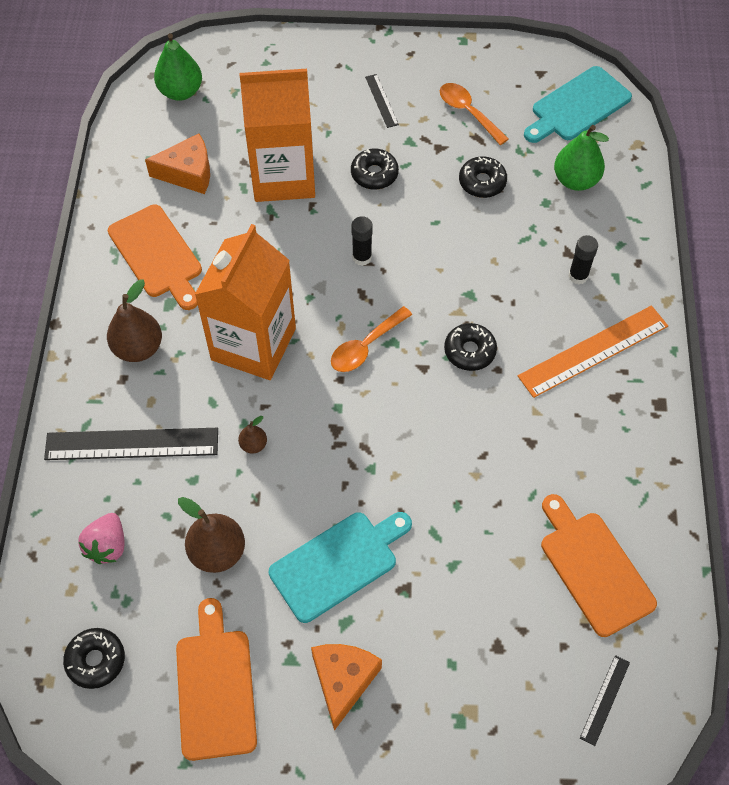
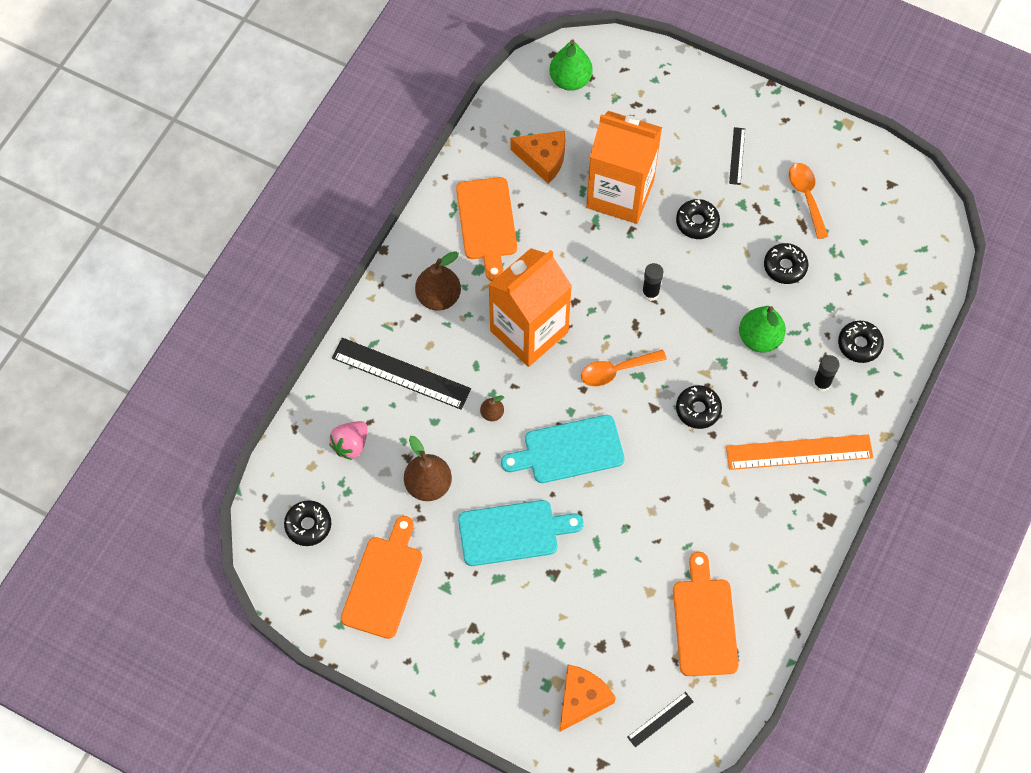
camera: 25 degrees right, 5 degrees up
(343, 681) = (476, 619): orange cheese -> orange cheese (581, 699)
(575, 180) = (866, 297): green pear -> green pear (759, 338)
(577, 106) = (906, 229): turquoise cutting board -> turquoise cutting board (569, 450)
(593, 225) = (859, 344): none -> black donut

